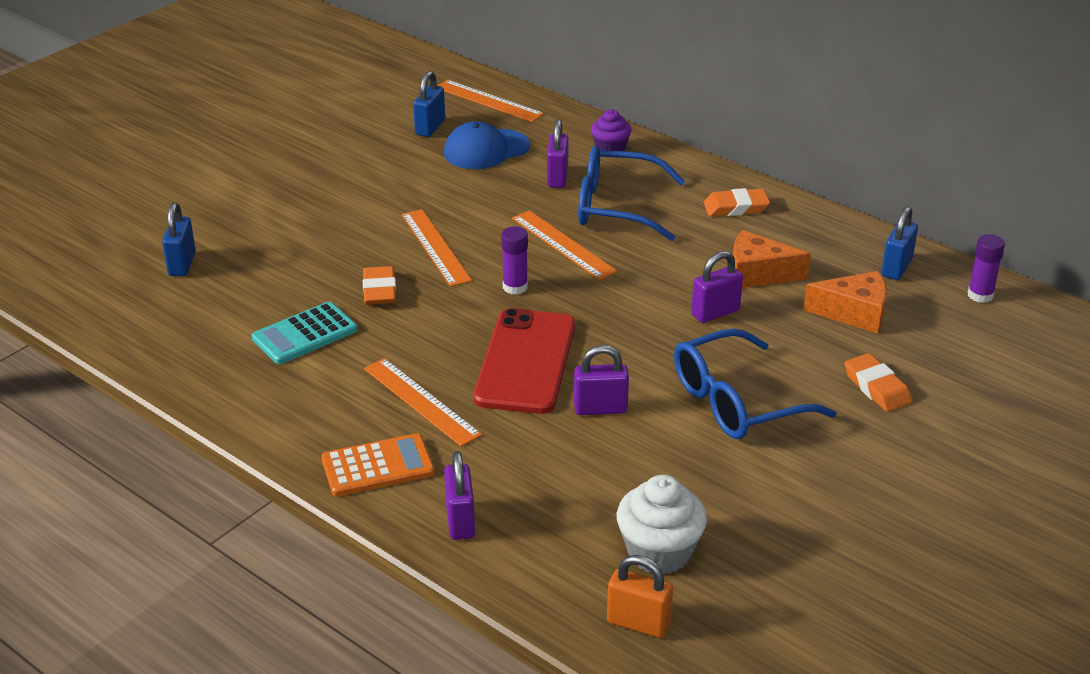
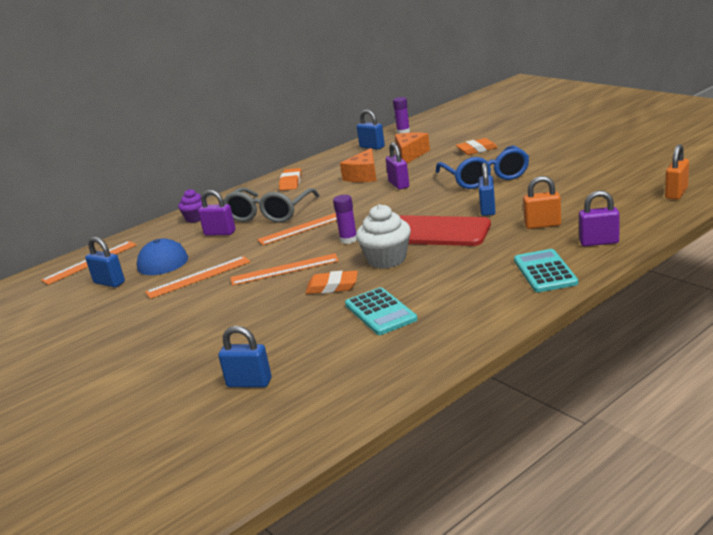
camera: 75 degrees left, 10 degrees down
(378, 466) = (544, 272): orange calculator -> turquoise calculator
(421, 401) = (473, 262): orange ruler -> orange ruler (198, 277)
(532, 465) = (542, 225): none -> orange padlock
(600, 409) = (487, 209): purple padlock -> blue padlock
(616, 207) = (269, 214): blue glasses -> grey glasses
(659, 552) = (617, 191): white cupcake -> white cupcake (386, 259)

